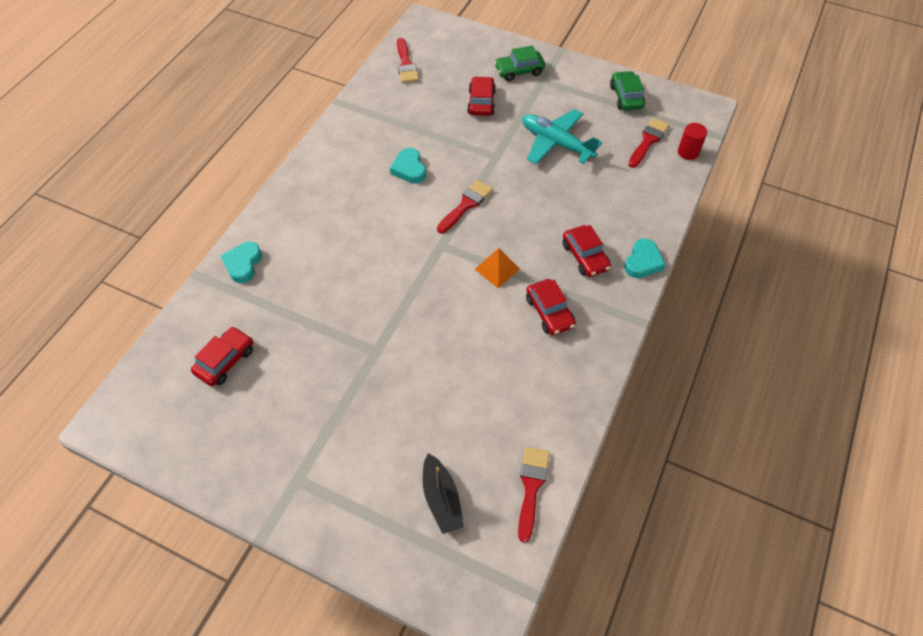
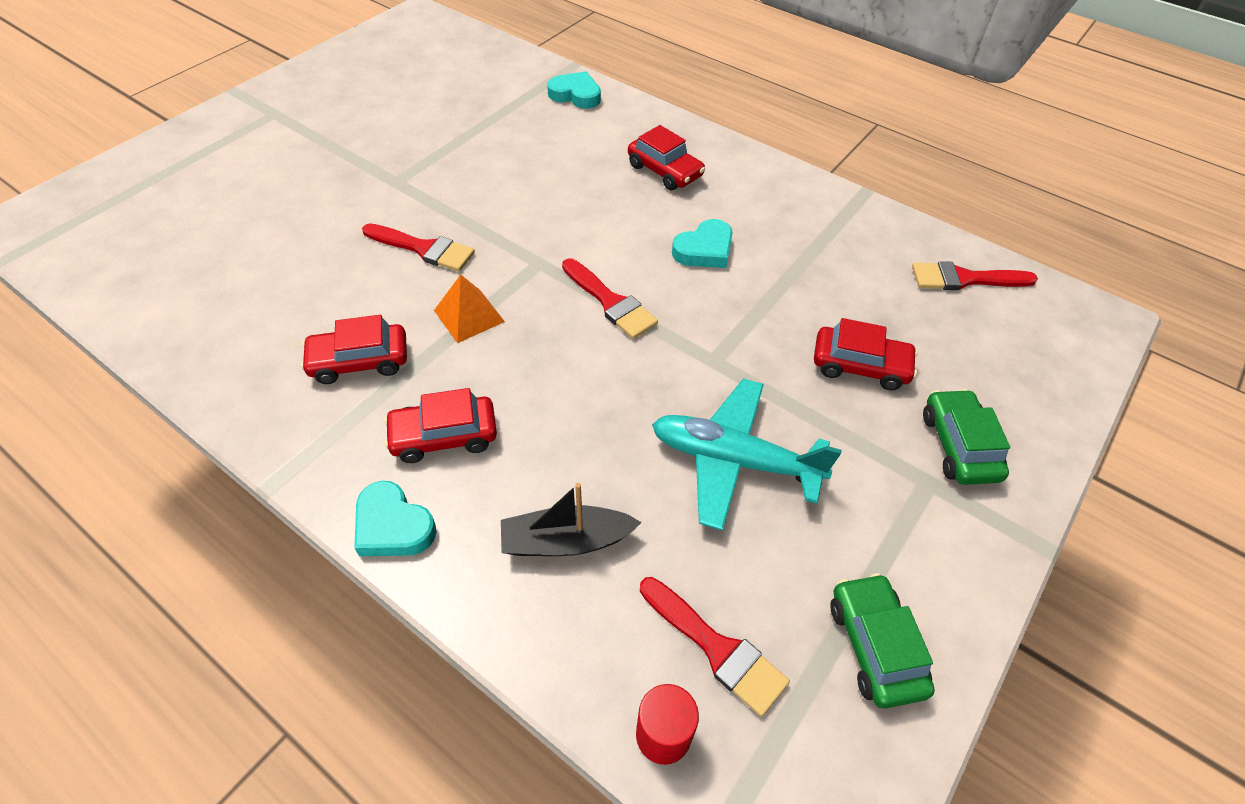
camera: 100 degrees right, 5 degrees down
(225, 361) = (446, 78): red car -> red car (665, 171)
(409, 169) = (704, 250): turquoise heart -> turquoise heart turned 150 degrees clockwise
(441, 499) = (169, 207): black boat -> black boat (566, 541)
(531, 487) = (118, 284): red brush -> red brush (424, 249)
(556, 143) = (734, 460): turquoise plane -> turquoise plane turned 120 degrees counterclockwise
(626, 97) = (875, 646): green car -> green car turned 105 degrees counterclockwise

